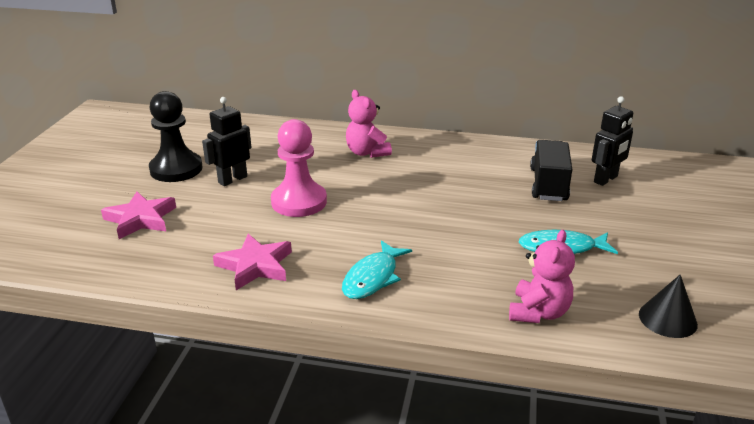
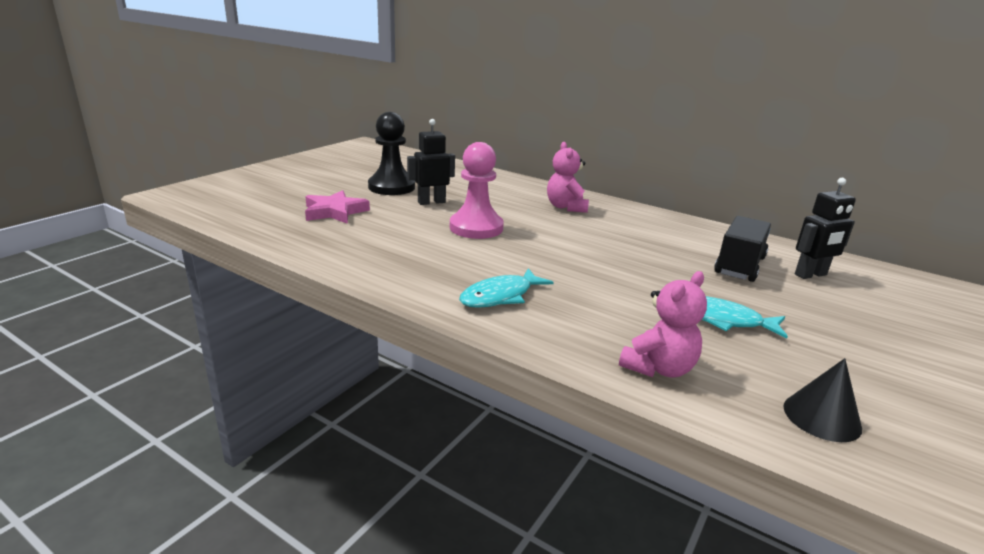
camera: 20 degrees right, 5 degrees down
(255, 266) = (400, 262): pink star -> none

